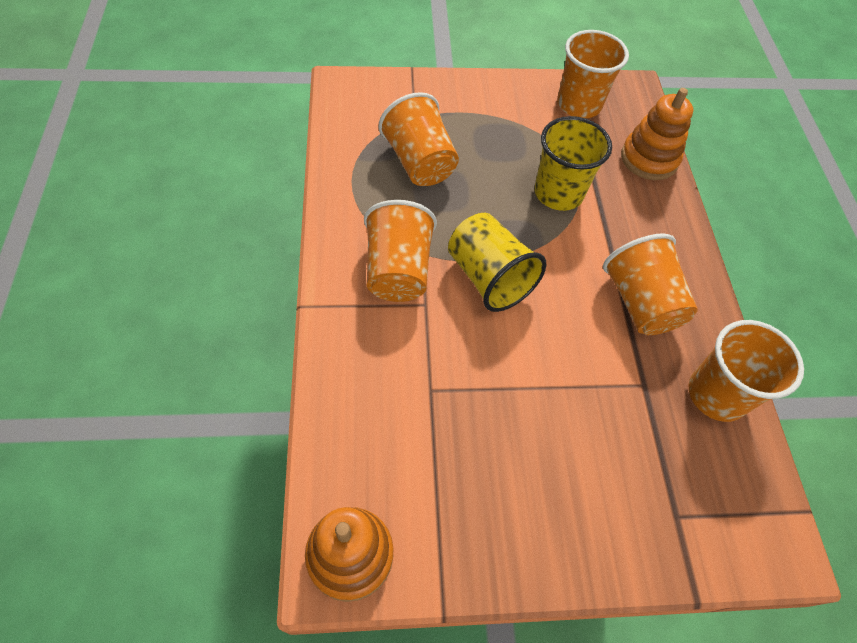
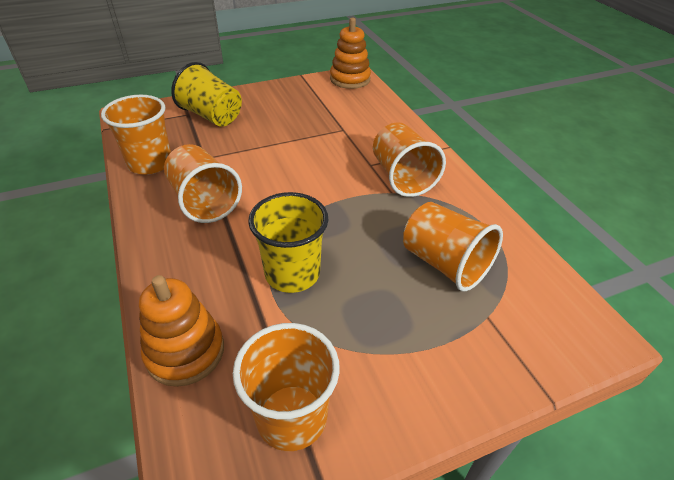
camera: 165 degrees right, 15 degrees down
(489, 278) = (332, 189): yellow cup -> yellow cup (212, 116)

